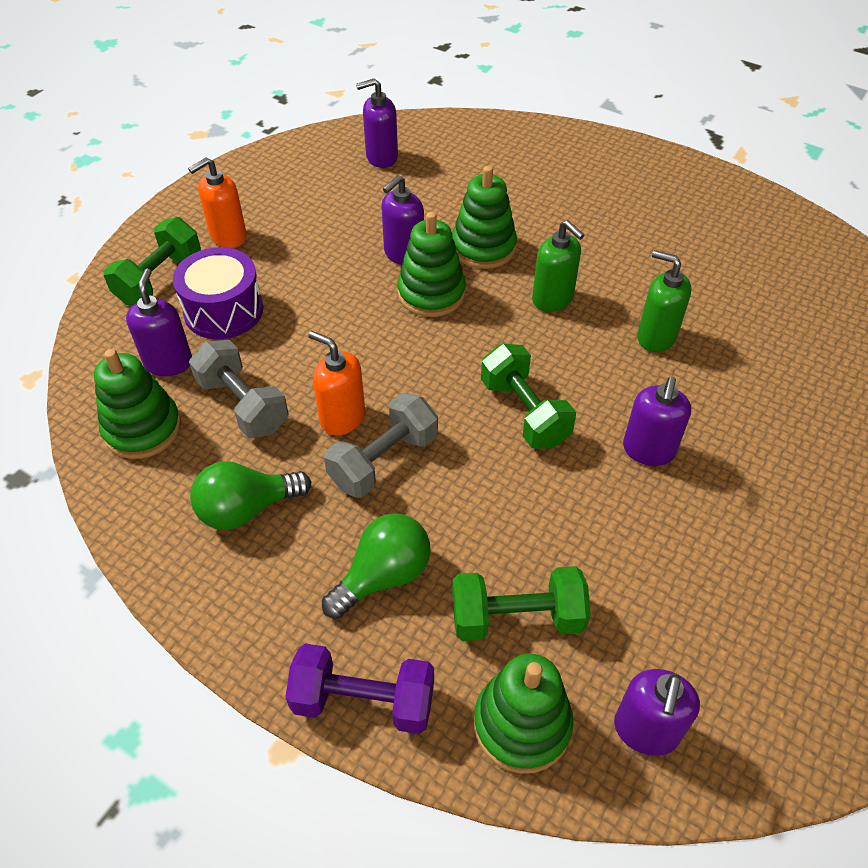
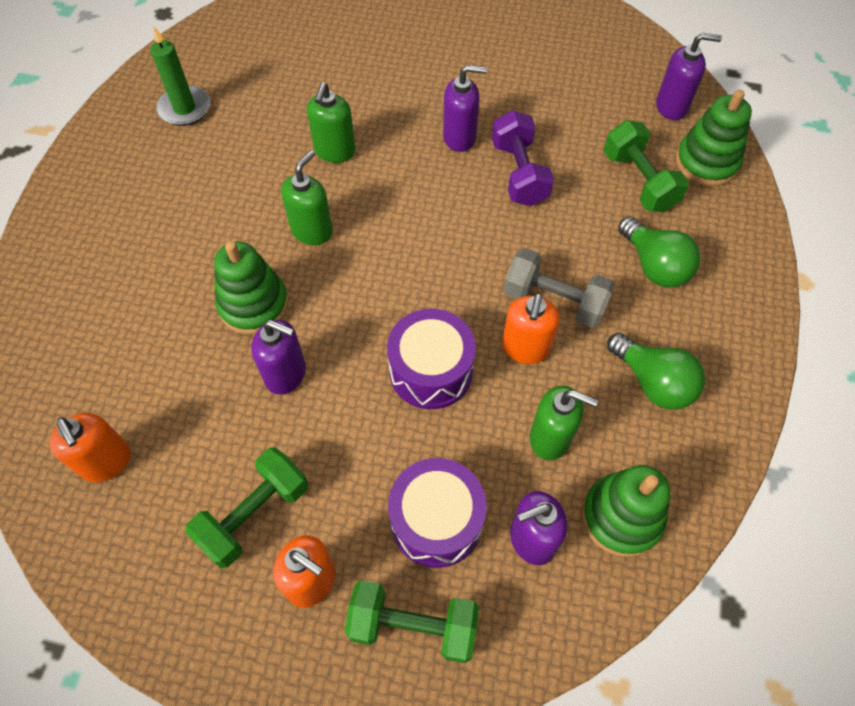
camera: 110 degrees left, 10 degrees up
(243, 405) = (550, 438): grey dumbbell -> green soap dispenser
(357, 343) = (431, 371): none -> purple drum
(363, 701) = (747, 246): purple dumbbell -> purple dumbbell (519, 173)
(381, 157) = (107, 462): purple soap dispenser -> orange soap dispenser
(383, 576) = (654, 265): green light bulb -> green light bulb turned 150 degrees counterclockwise
(431, 294) = (339, 329): green stacking toy -> none
(524, 412) = (457, 219): green dumbbell -> green dumbbell (254, 514)
(747, 240) = (185, 108): none -> green candle

